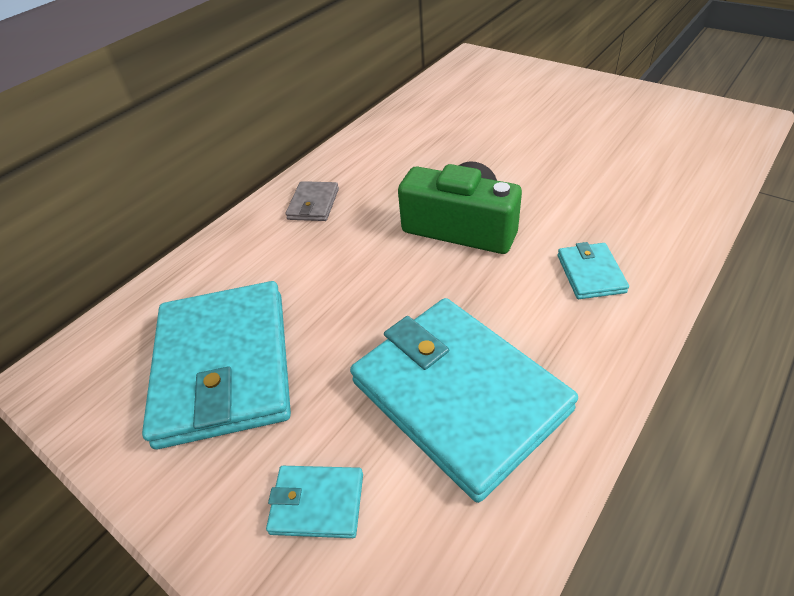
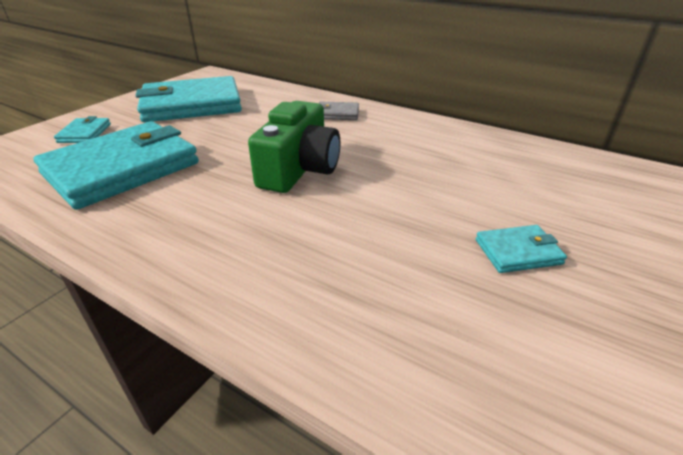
camera: 80 degrees right, 10 degrees down
(590, 273) = (215, 232): turquoise wallet -> turquoise wallet (518, 252)

